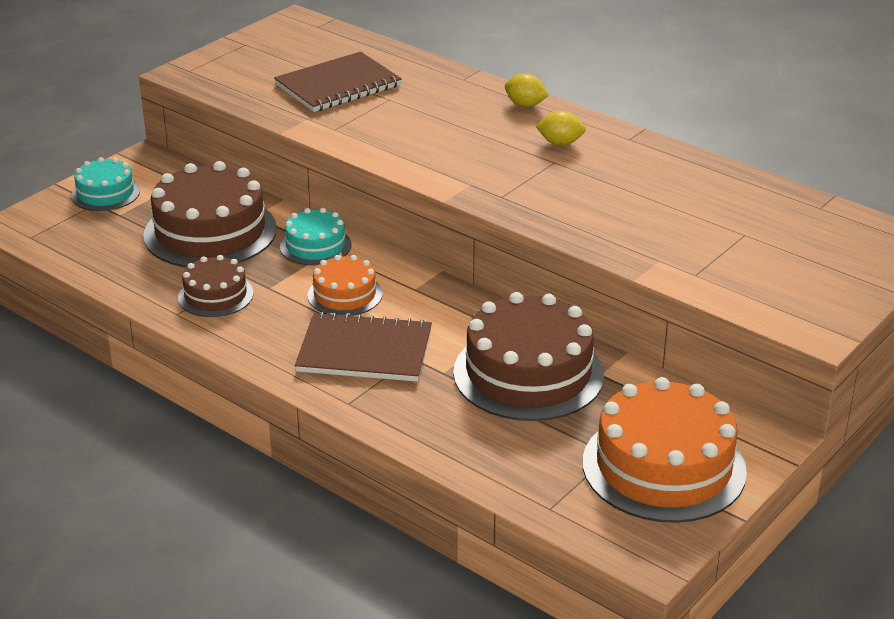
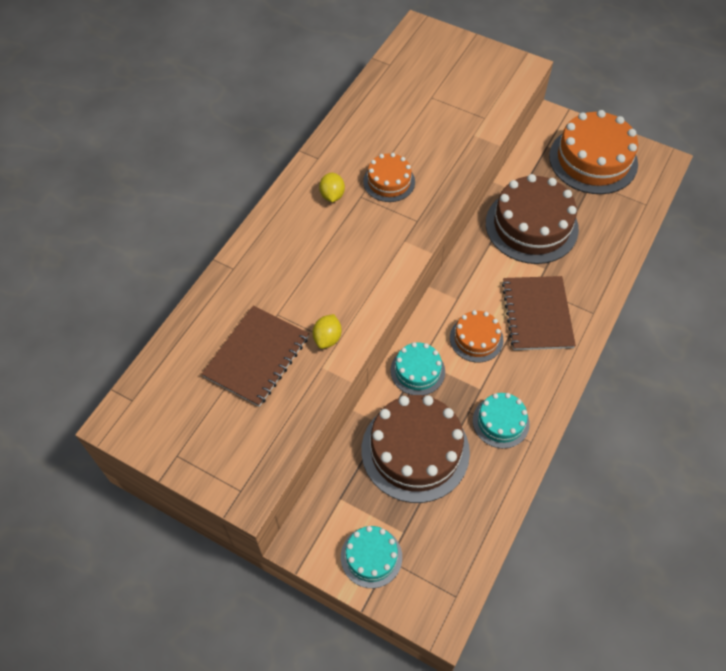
camera: 100 degrees left, 25 degrees up
(215, 295) = (500, 422): brown cake -> turquoise cake
(338, 85) = (256, 356): brown notebook -> brown notebook turned 75 degrees clockwise
(525, 105) = (274, 222): yellow lemon -> yellow lemon (327, 338)
(576, 183) = (389, 181): none -> orange cake

